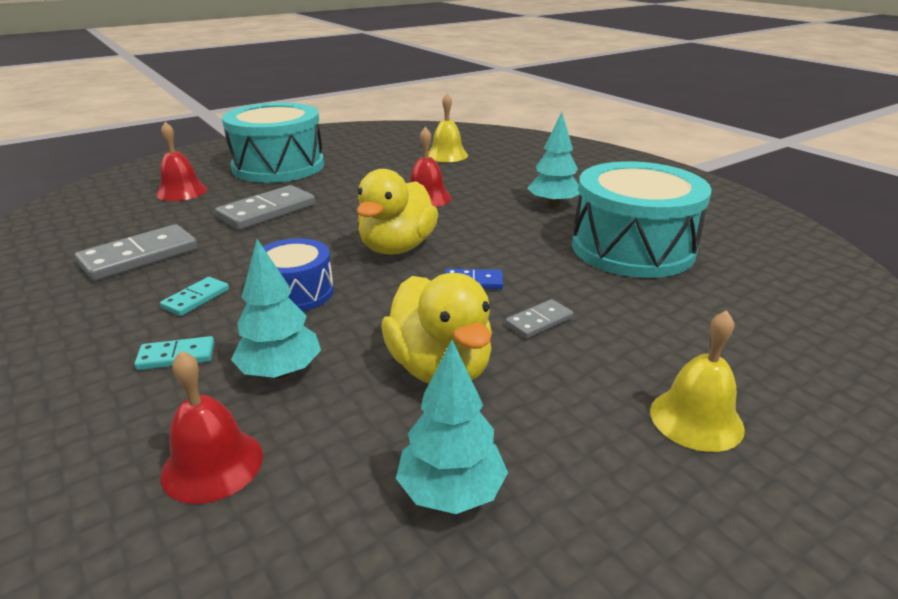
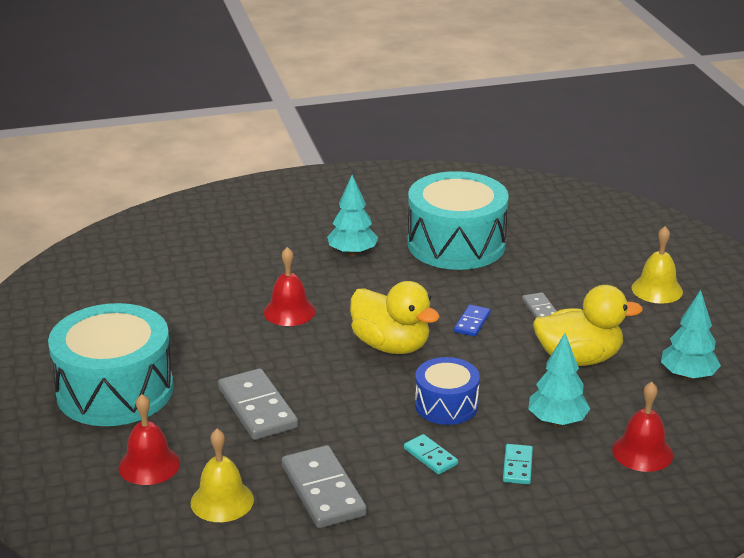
camera: 70 degrees left, 0 degrees up
(447, 155) = (173, 276): yellow bell -> yellow bell (222, 501)

